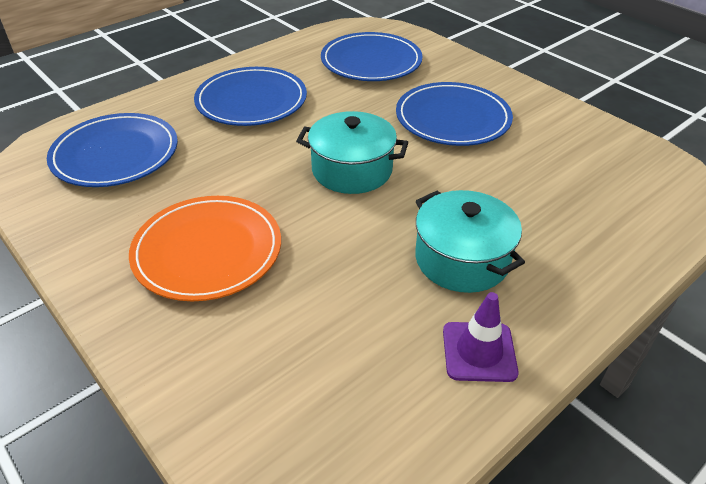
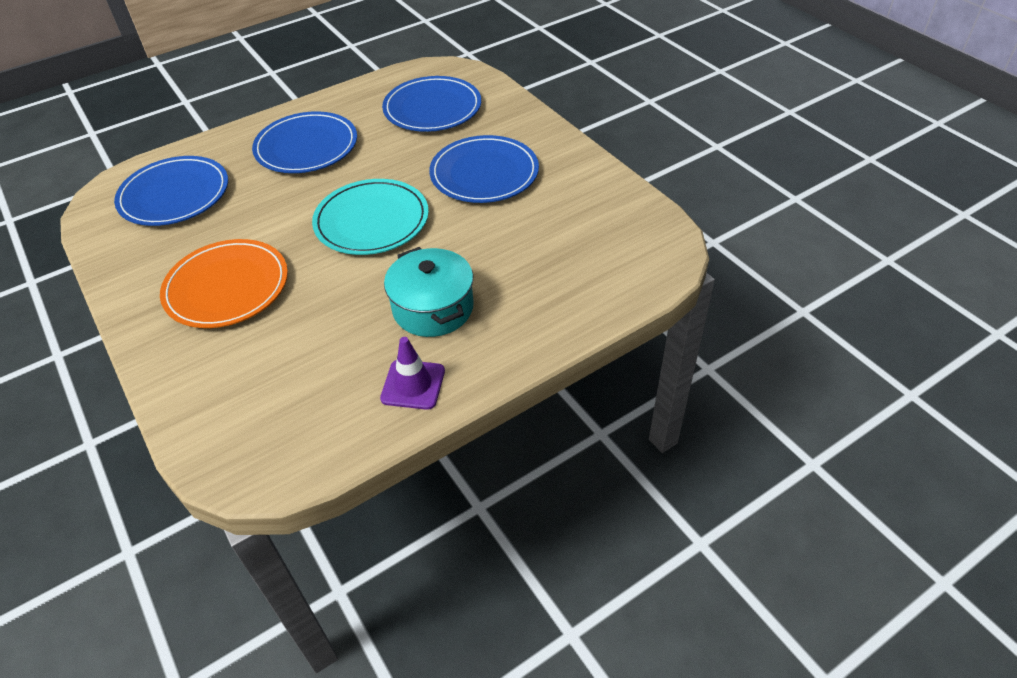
camera: 10 degrees right, 5 degrees up
(352, 170) = (371, 221): turquoise pot -> turquoise plate

